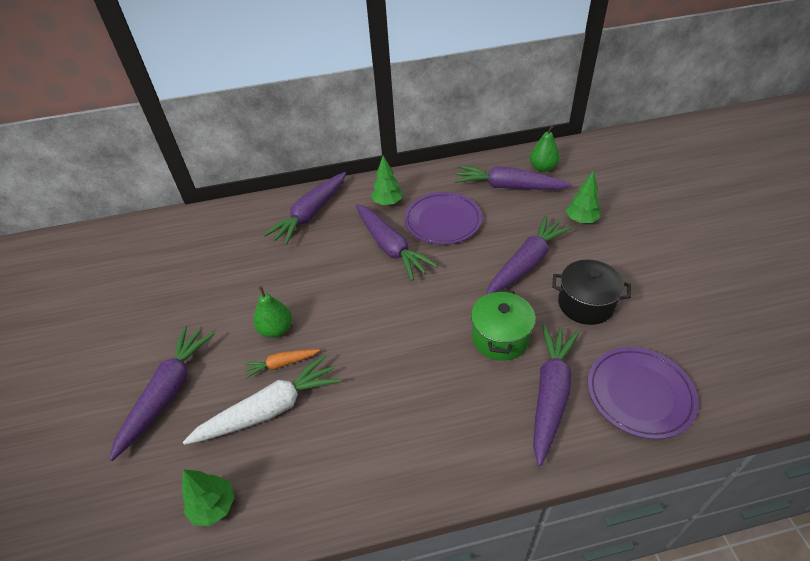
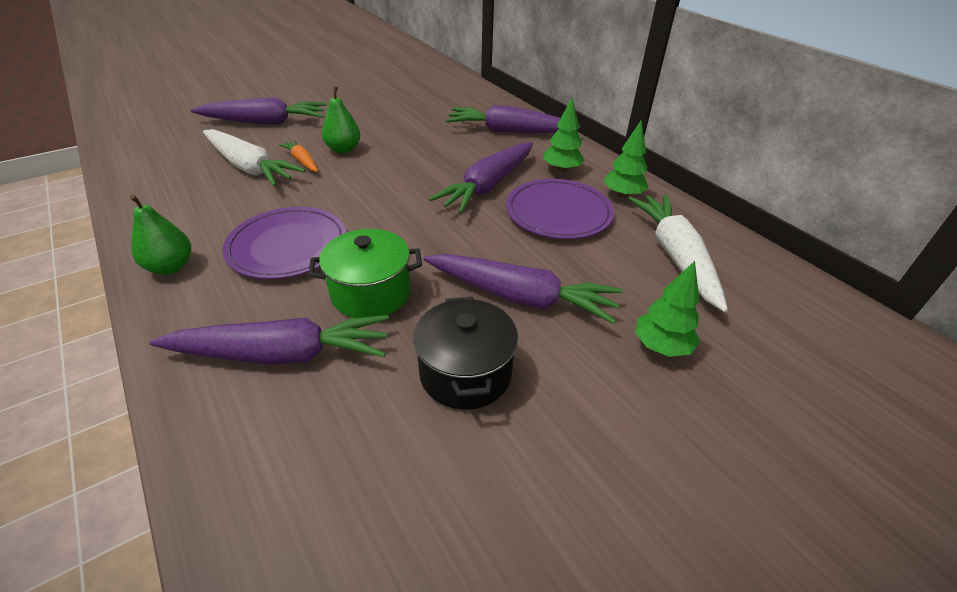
camera: 65 degrees right, 5 degrees down
(214, 506) = (153, 166): green tree -> green tree (623, 195)
(508, 187) = (675, 256): purple carrot -> white carrot
(542, 168) = (756, 285): green pear -> green pear (171, 267)
(639, 394) = (292, 462): purple plate -> purple plate (288, 246)

